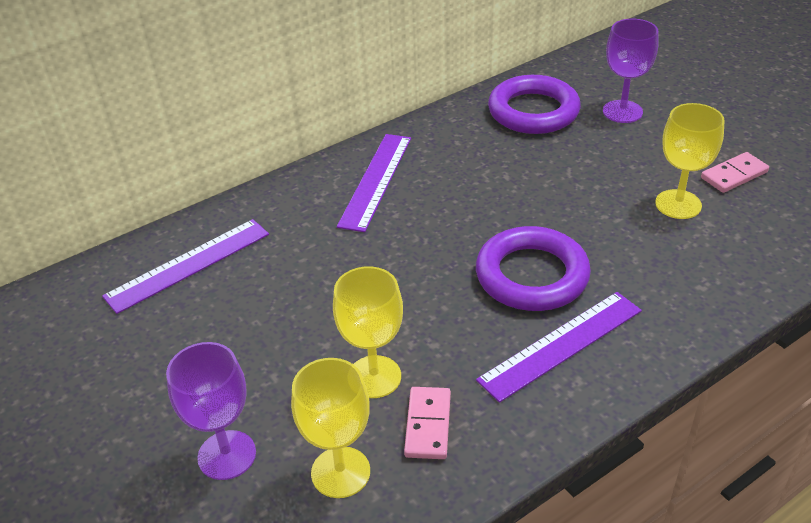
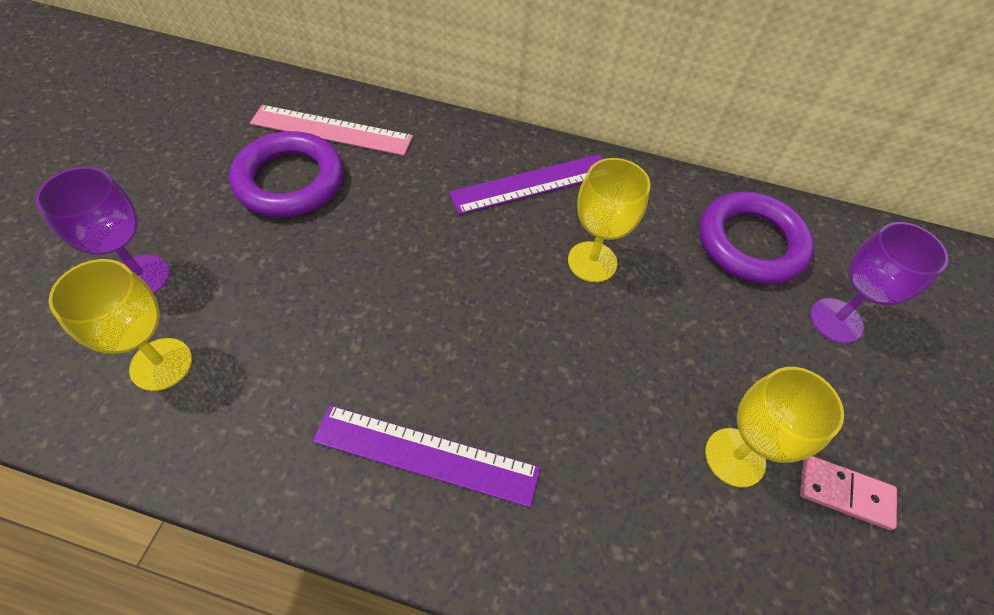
camera: 45 degrees right, 15 degrees up
(188, 265) = (331, 130): purple ruler -> pink ruler
(374, 377) = (285, 324): yellow goblet -> yellow goblet (592, 262)
(428, 425) = (251, 399): pink domino -> none
(531, 275) = (505, 375): purple ring -> purple ring (290, 181)

